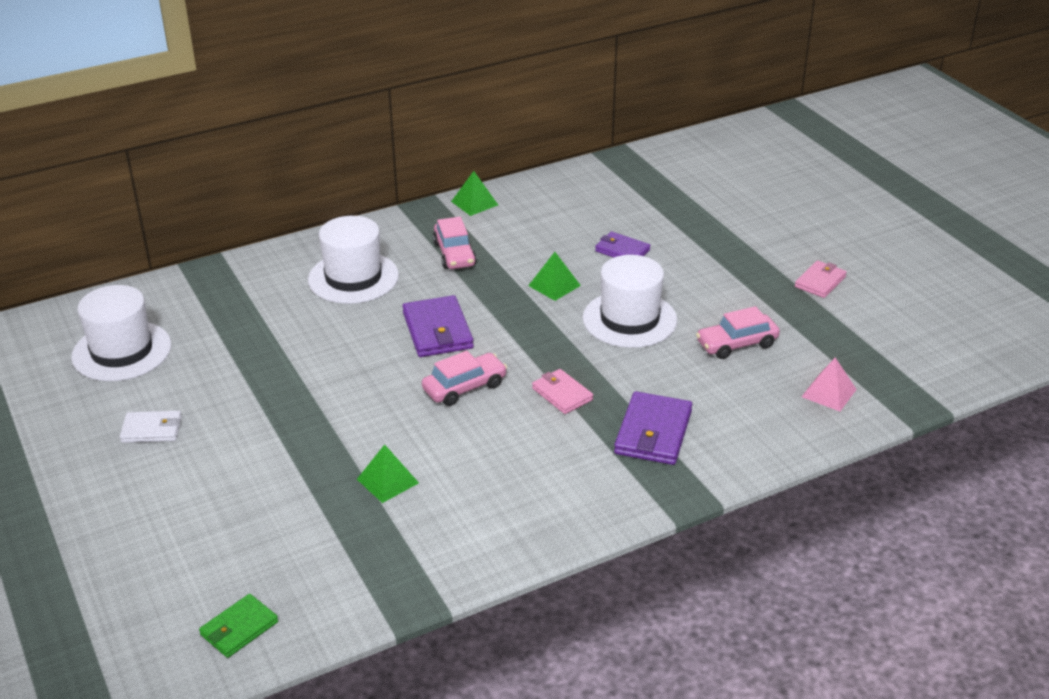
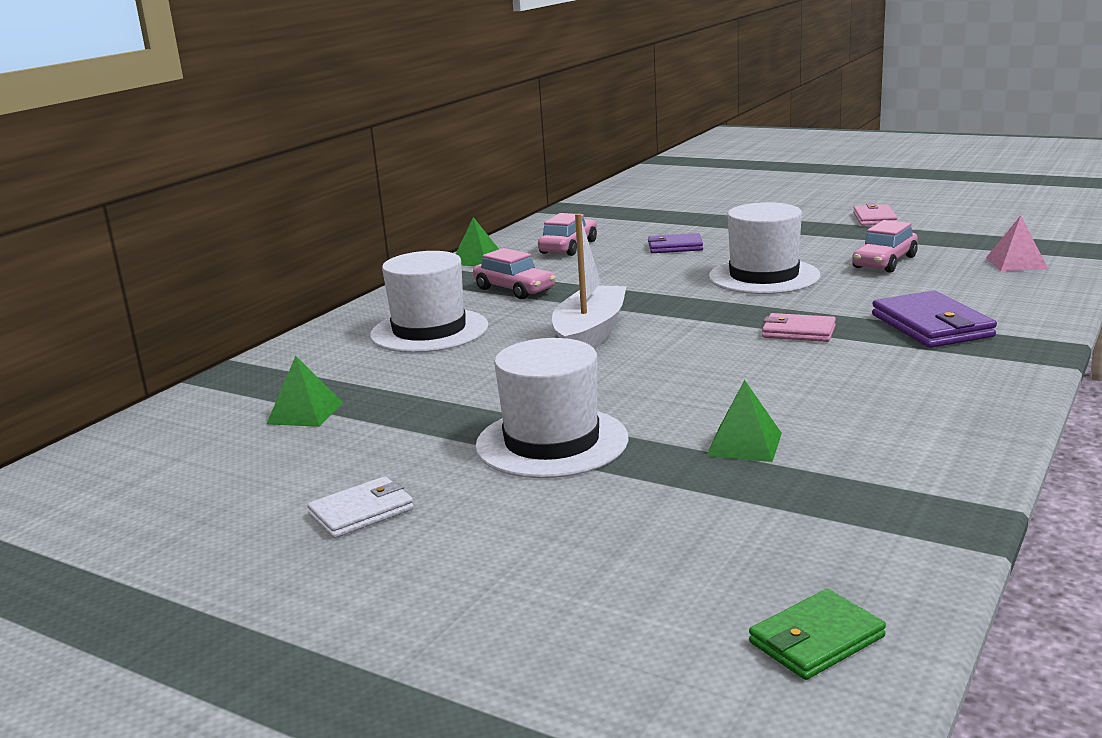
camera: 30 degrees left, 15 degrees down
(122, 351) = (207, 465): white hat -> white hat (552, 442)
(239, 628) = (816, 640): green wallet -> green wallet turned 45 degrees clockwise
(437, 331) = (590, 334): purple wallet -> white boat
(464, 387) = (693, 358): pink car -> pink car (568, 247)
(554, 285) = (652, 279): green pyramid -> green pyramid (305, 413)

